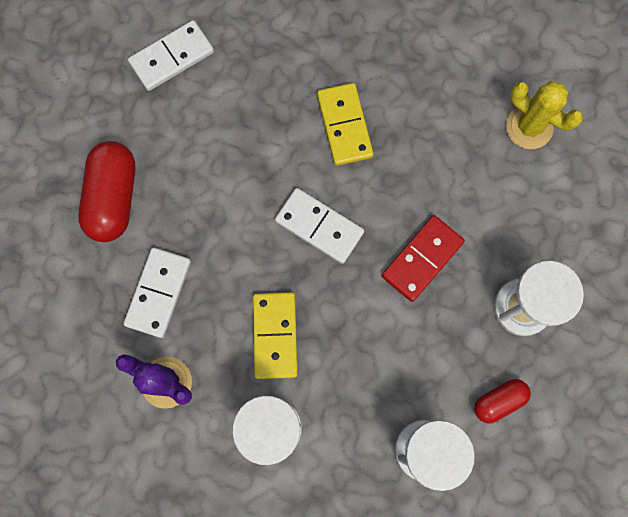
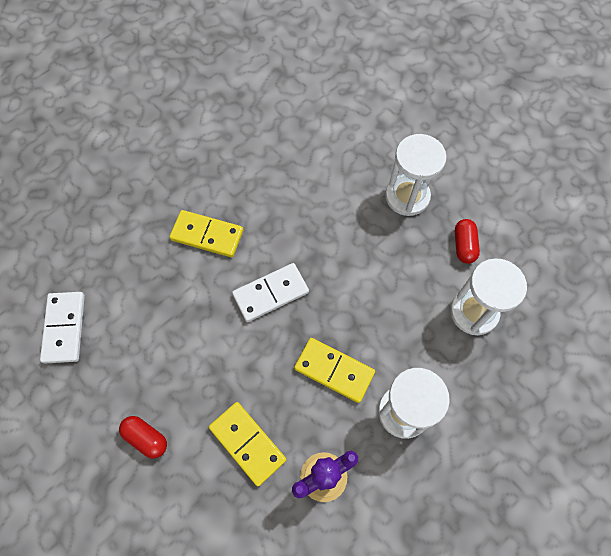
camera: 60 degrees left, 10 degrees down
(113, 198) = (146, 438): red capsule -> red capsule, size x0.56
(158, 293) = (247, 443): white domino -> yellow domino
(422, 259) = (337, 238): red domino -> none
(529, 127) = (287, 125): yellow cactus -> none

